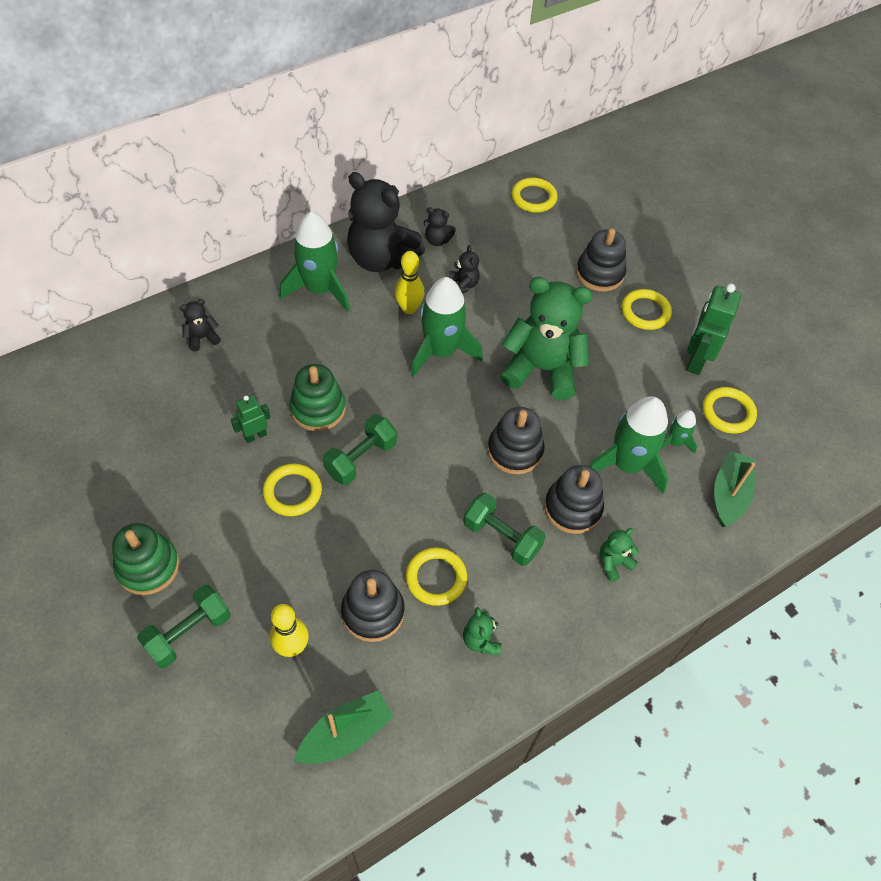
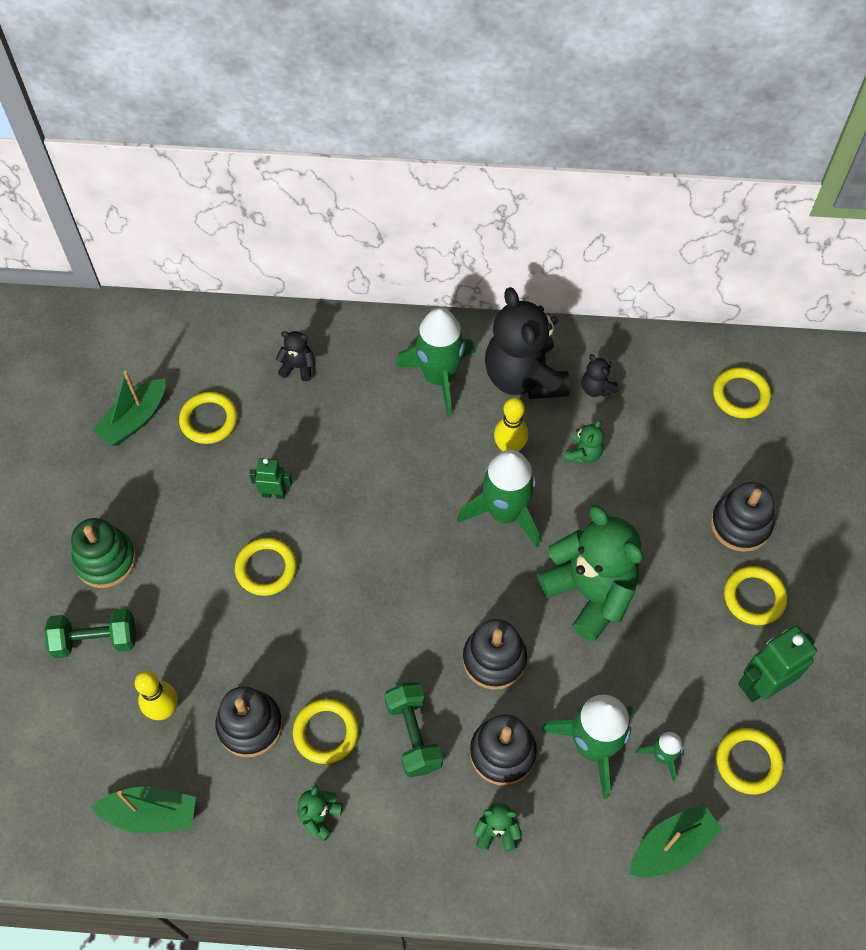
camera: 40 degrees right, 5 degrees up
(89, 447) = (134, 419): none -> green boat
(157, 413) = (209, 420): none -> yellow ring
(318, 408) = (347, 501): green stacking toy -> none
(361, 459) = (347, 575): green dumbbell -> none
(463, 285) = (583, 454): black teddy bear -> green teddy bear

